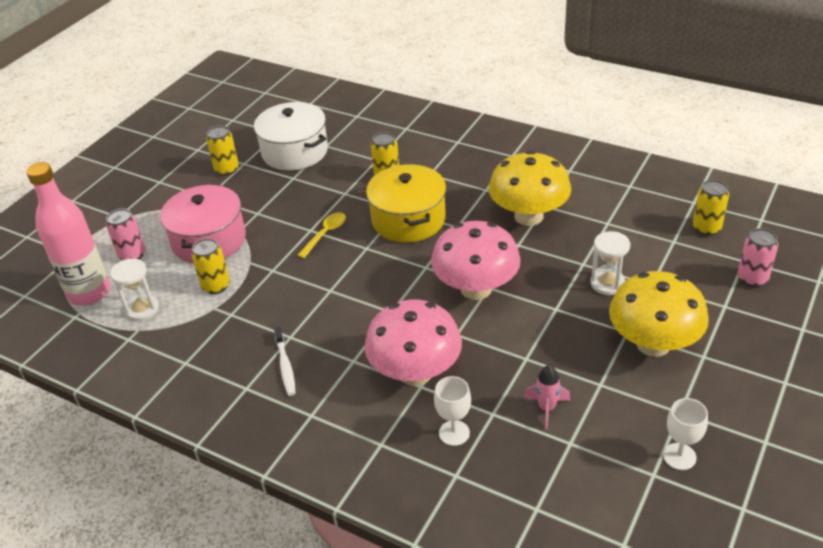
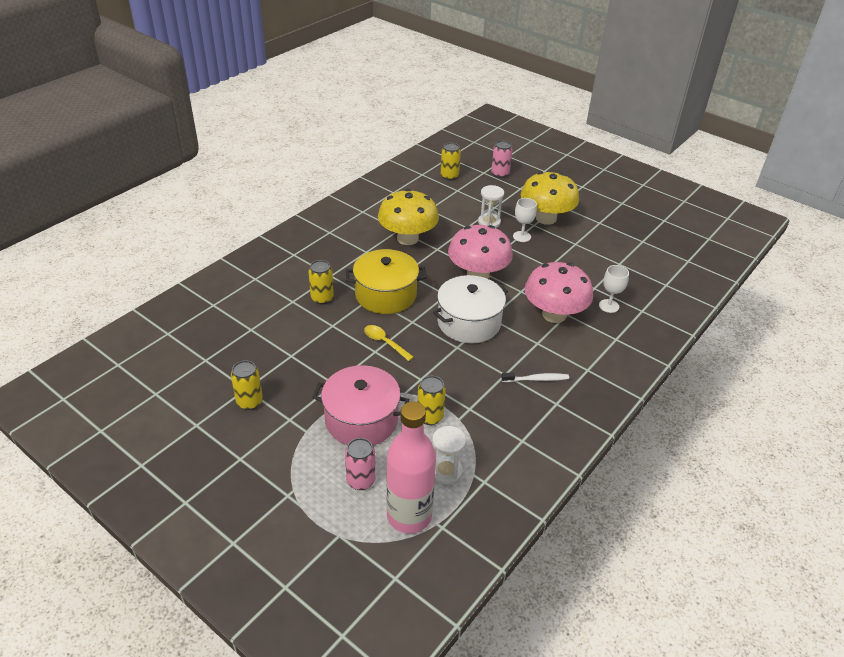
camera: 85 degrees left, 0 degrees up
(294, 152) = (248, 351): white pot -> white pot (469, 322)
(546, 408) = (592, 266): pink rocket -> none
(679, 456) = (630, 230): white goblet -> white goblet (522, 236)

